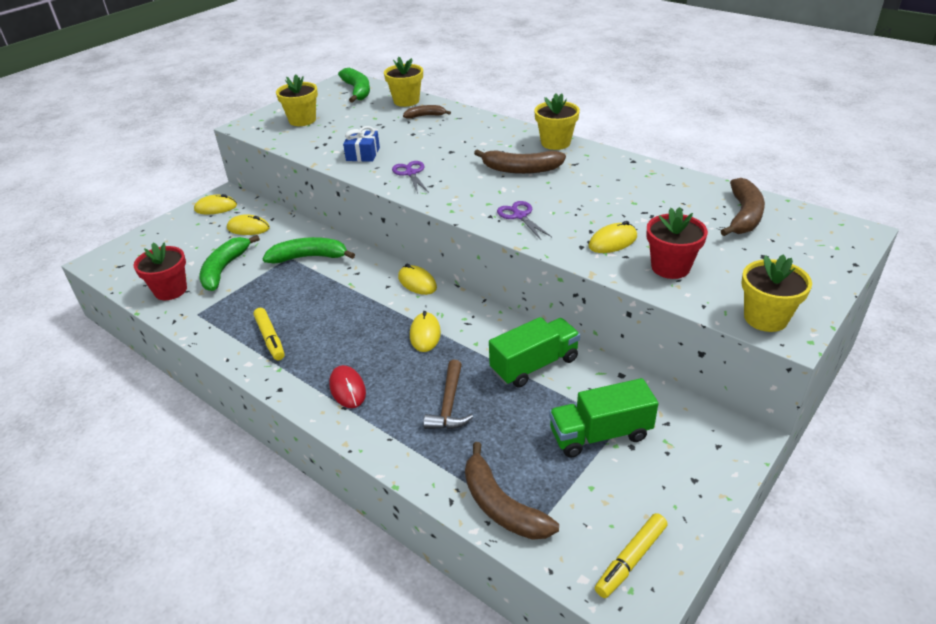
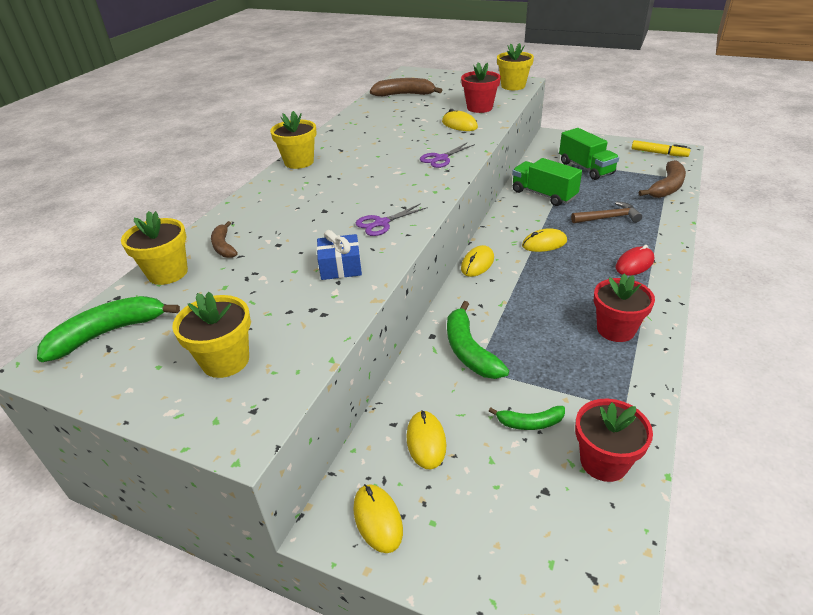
camera: 105 degrees left, 0 degrees up
(224, 269) = (530, 423): green banana -> green banana, size x0.59
(270, 338) = (615, 329): yellow marker -> red flower pot
(521, 169) = (357, 169): brown banana -> none

